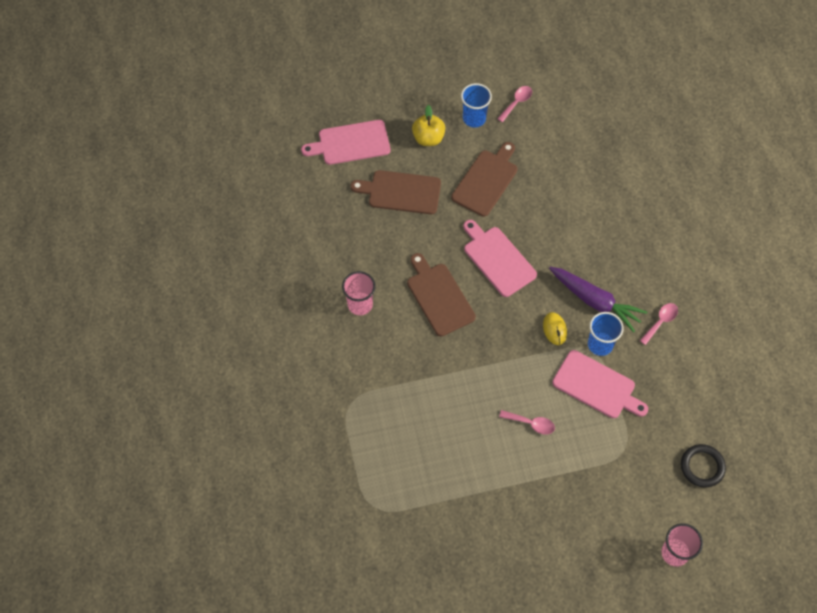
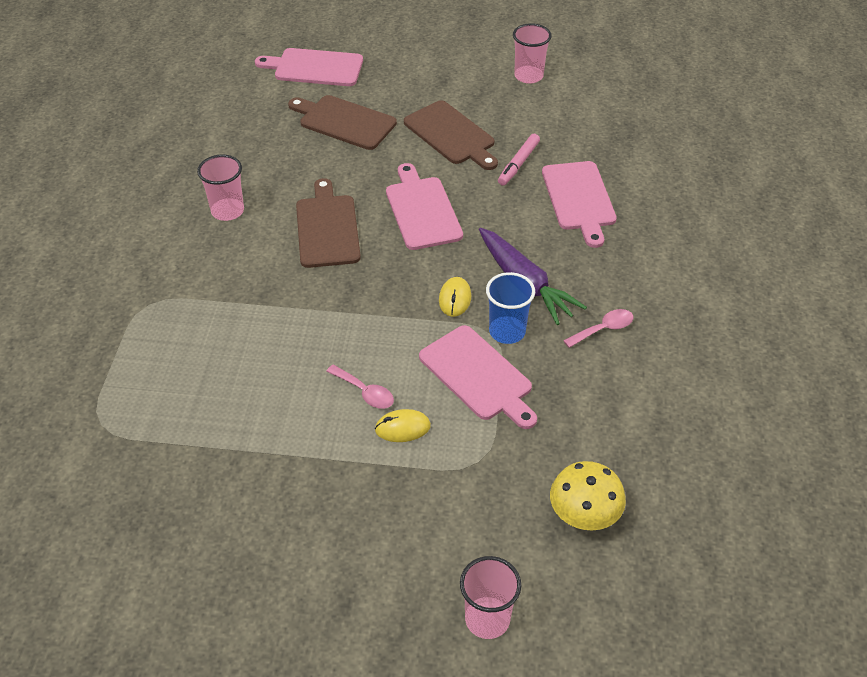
camera: 20 degrees right, 15 degrees down
(428, 138) = (406, 83): yellow apple -> none
(474, 118) = (470, 78): blue cup -> none
(486, 181) = (451, 135): brown cutting board -> brown cutting board turned 90 degrees clockwise
(516, 103) = (528, 76): pink spoon -> pink cup
(546, 194) = (518, 164): none -> pink marker
(567, 442) = (402, 428): none -> yellow mouse
(601, 214) = (579, 199): none -> pink cutting board
(702, 467) = (583, 517): black ring -> yellow mushroom

